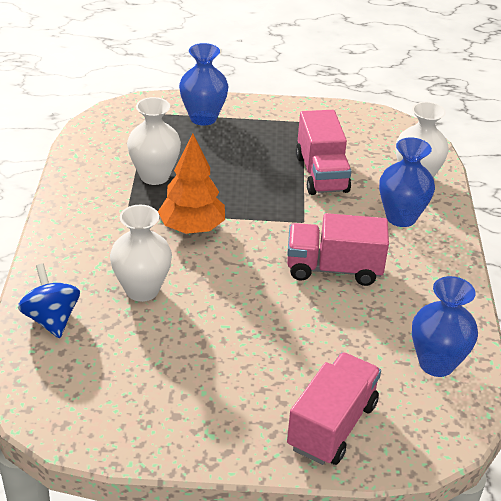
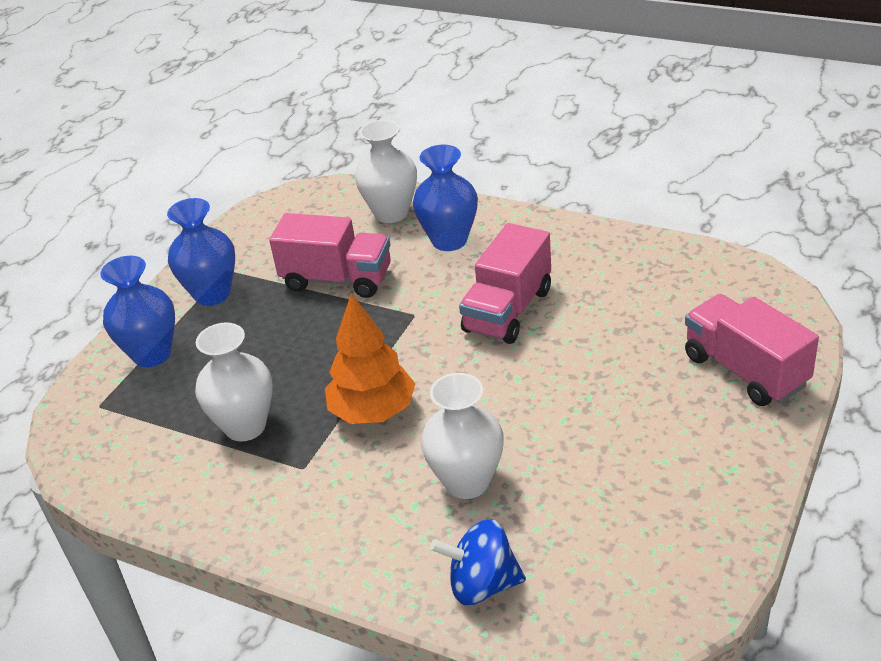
camera: 60 degrees left, 0 degrees up
(436, 363) = (681, 276): blue vase -> blue vase (212, 294)

